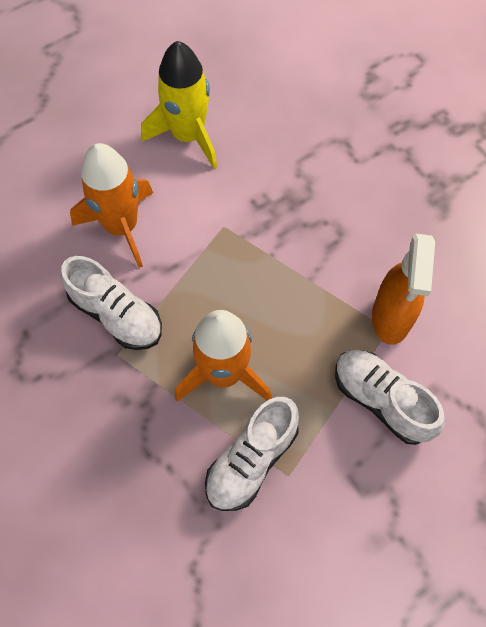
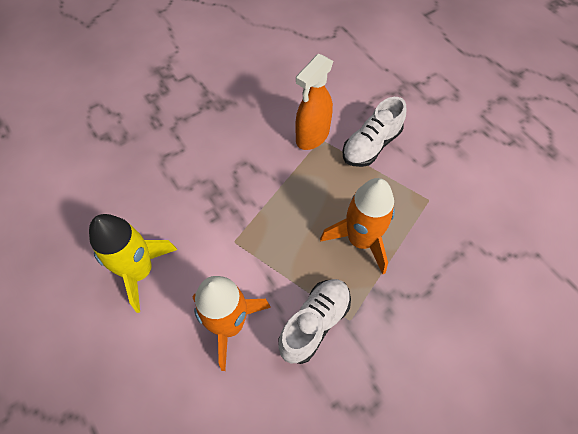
camera: 90 degrees left, 5 degrees down
(251, 460) = (422, 222): white shoe -> none
(391, 318) = (312, 137): orange spray bottle -> orange spray bottle turned 120 degrees clockwise

